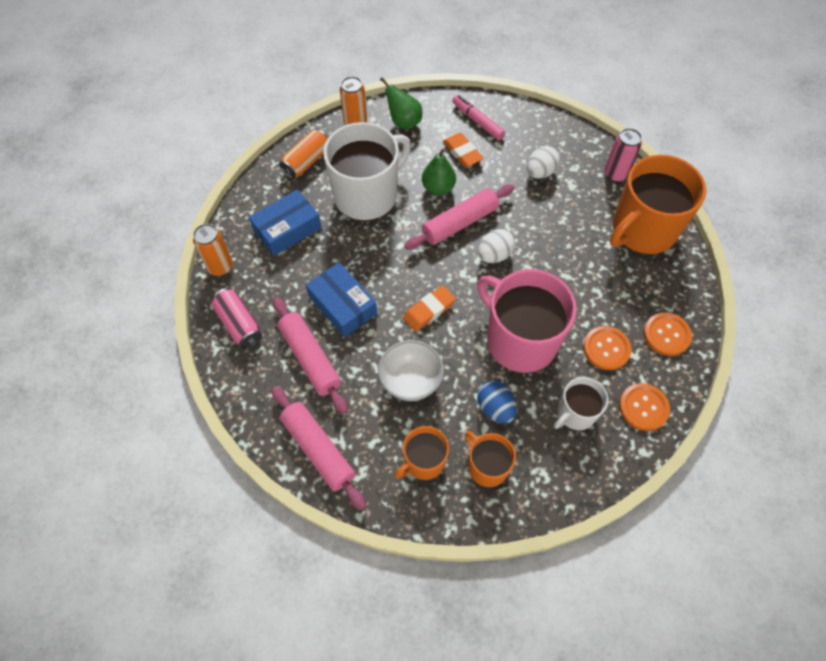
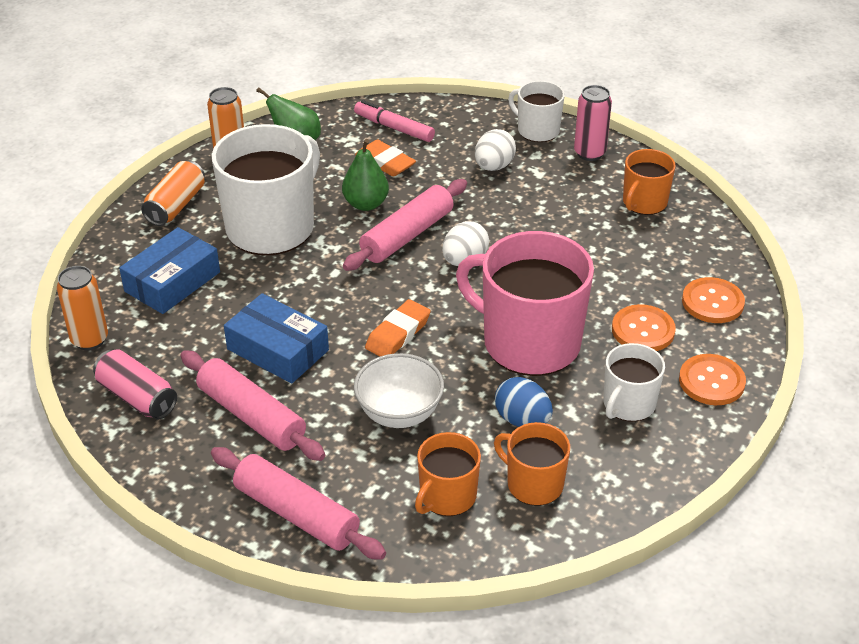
camera: 15 degrees left, 20 degrees down
(582, 144) = (537, 130): none -> white mug
(642, 230) = (644, 202): orange mug -> orange mug, size x0.52

